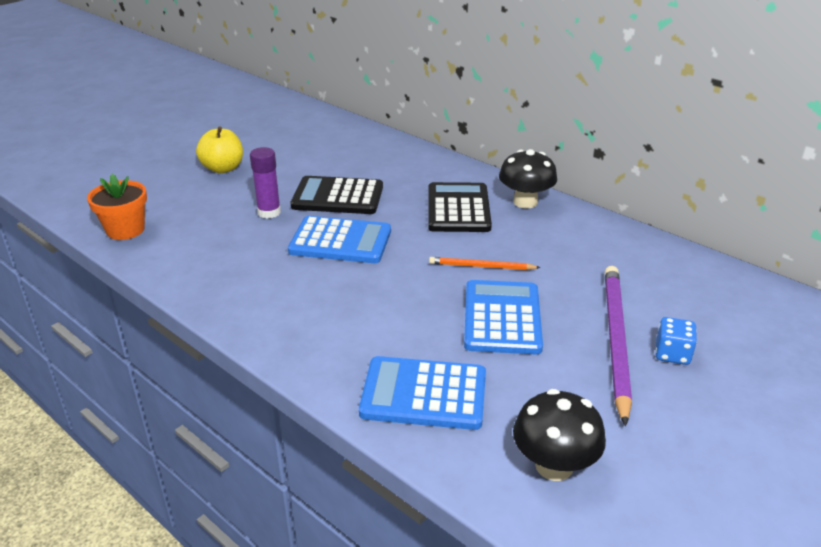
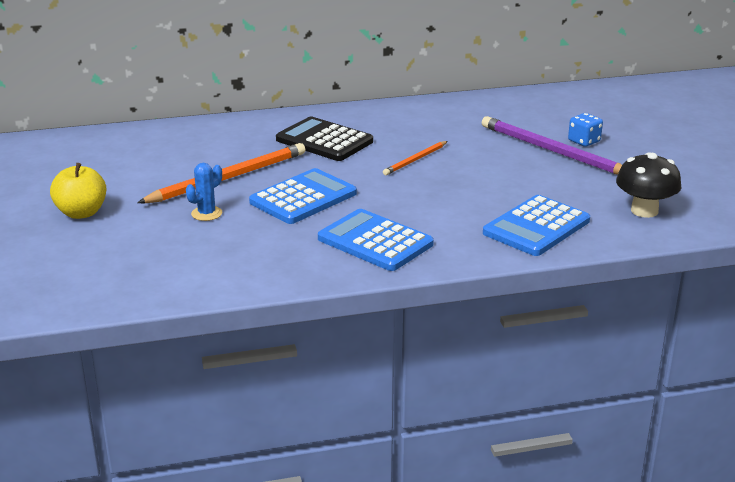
camera: 55 degrees left, 5 degrees down
(125, 230) = (126, 289): orange flower pot -> none
(269, 212) = (206, 213): purple glue stick -> blue cactus
(338, 197) = (228, 178): black calculator -> orange pencil
(502, 318) = (486, 175): blue calculator -> blue calculator (375, 241)
(525, 202) = (352, 116): black mushroom -> none

